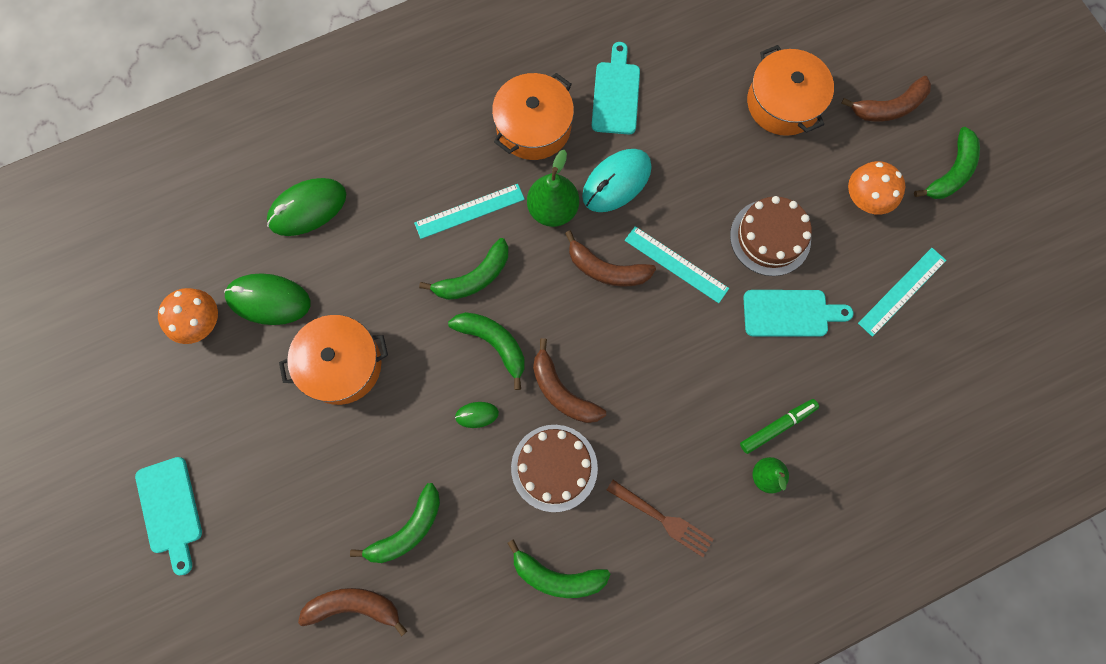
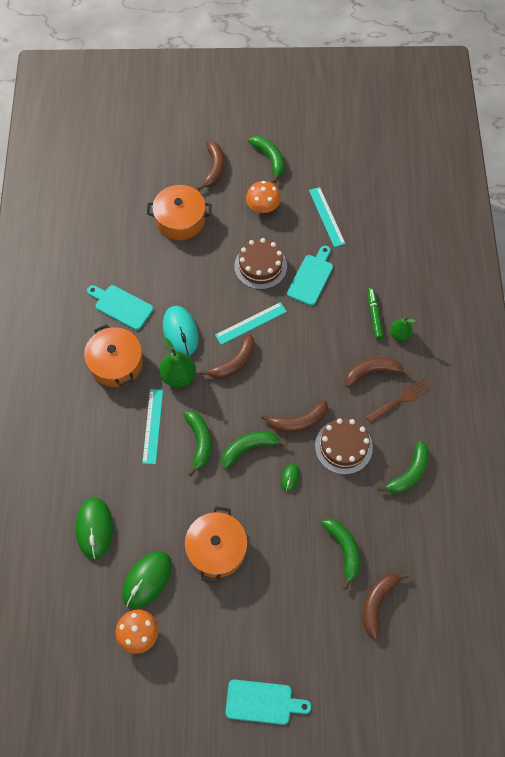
camera: 65 degrees left, 10 degrees down
(685, 460) = (371, 372): none -> brown banana

